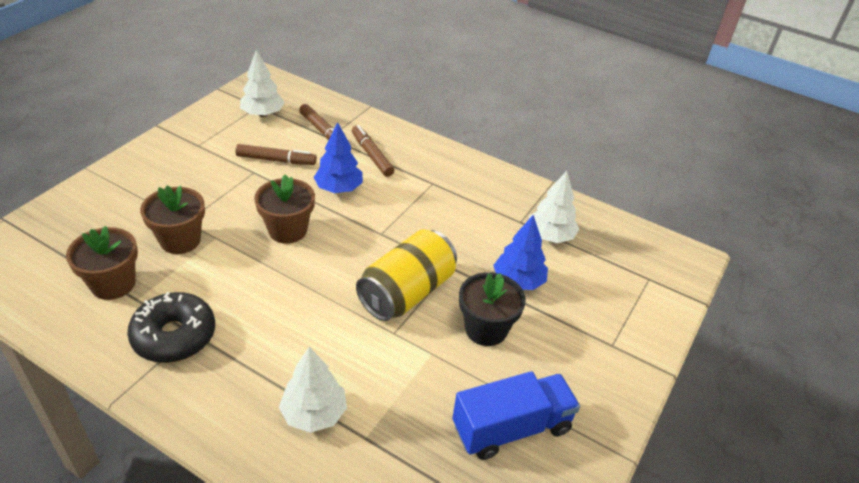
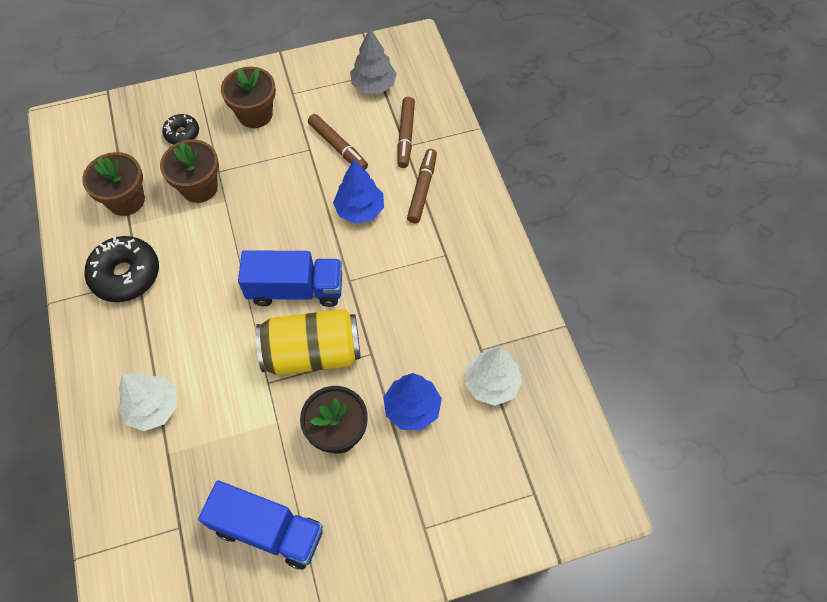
camera: 45 degrees right, 20 degrees up
(120, 213) = (182, 133): none -> black donut
(263, 114) = (373, 85): white tree -> grey tree
(287, 230) = (281, 228): brown flower pot -> brown flower pot (255, 114)
(345, 261) = (295, 289): none -> blue truck

